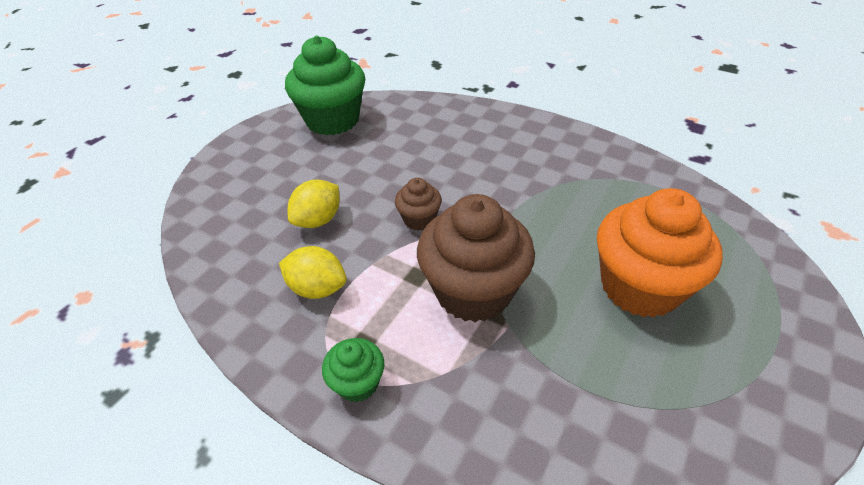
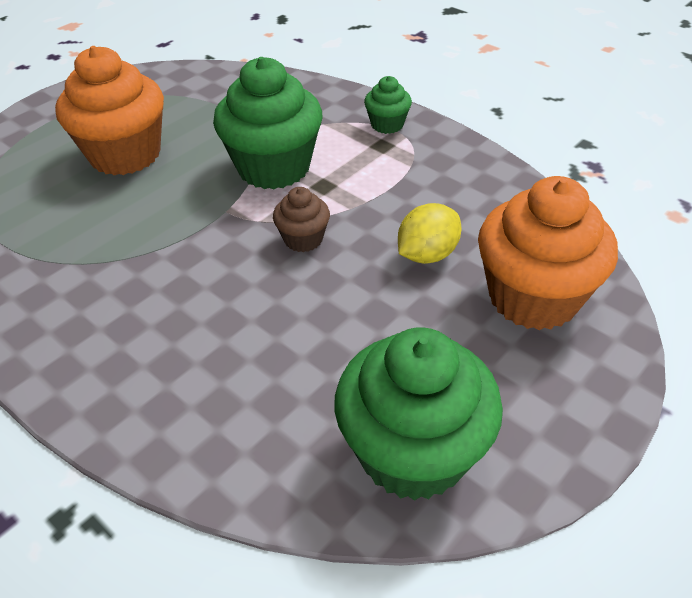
camera: 170 degrees left, 0 degrees up
(245, 199) = (533, 297): none -> orange cupcake
(317, 288) = (423, 186): yellow lemon -> none
(473, 291) = (274, 167): brown cupcake -> green cupcake

